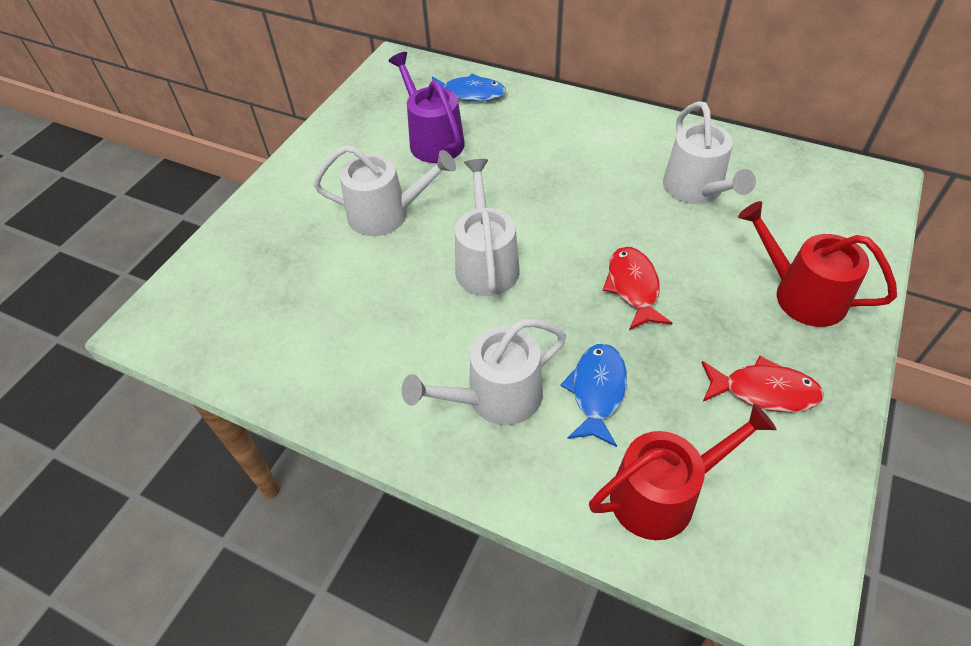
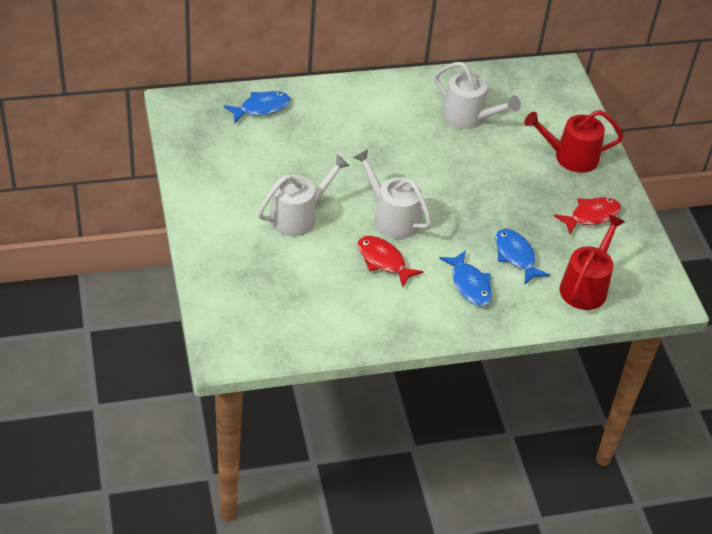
camera: 45 degrees left, 5 degrees down
(433, 140) = (273, 153): purple watering can -> none
(496, 397) = (469, 285): white watering can -> blue fish
(633, 287) = (485, 193): red fish -> red fish (383, 261)

